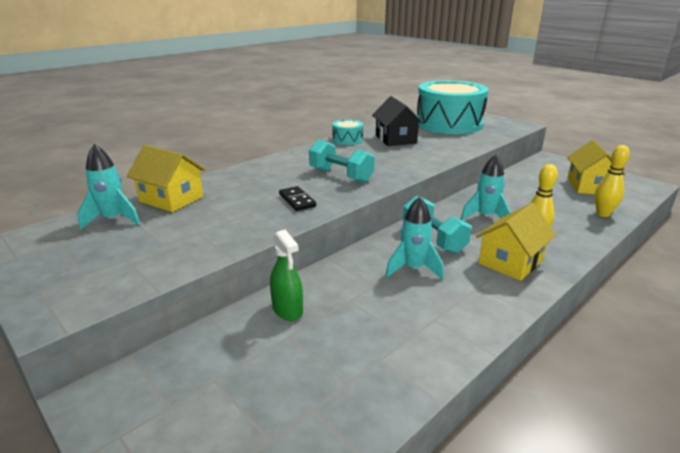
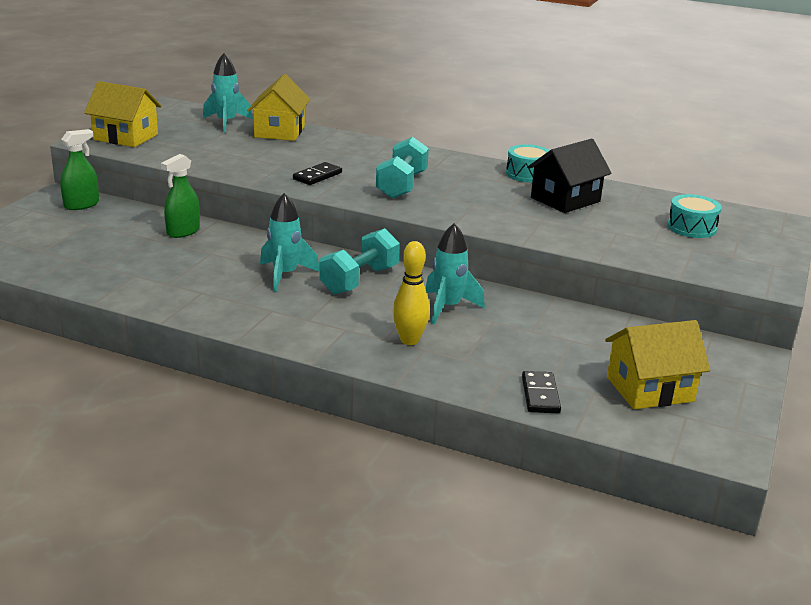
camera: 65 degrees right, 0 degrees up
(148, 380) = (81, 205): none -> green spray bottle
(449, 124) = (691, 227): turquoise drum -> turquoise drum, size x0.42
(510, 262) = (338, 326): yellow house -> yellow house (125, 137)
(603, 214) = (540, 395): yellow bowling pin -> black domino

